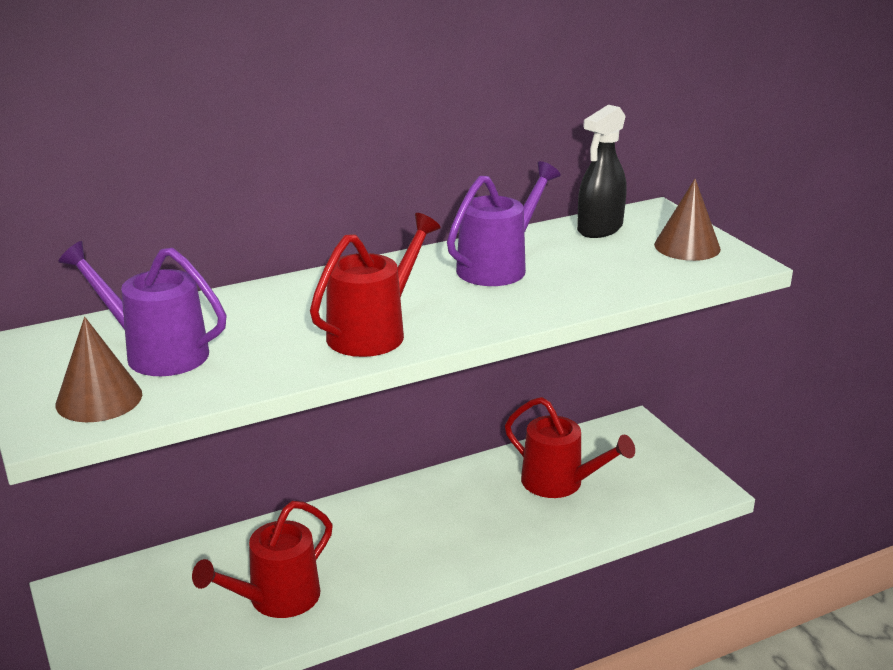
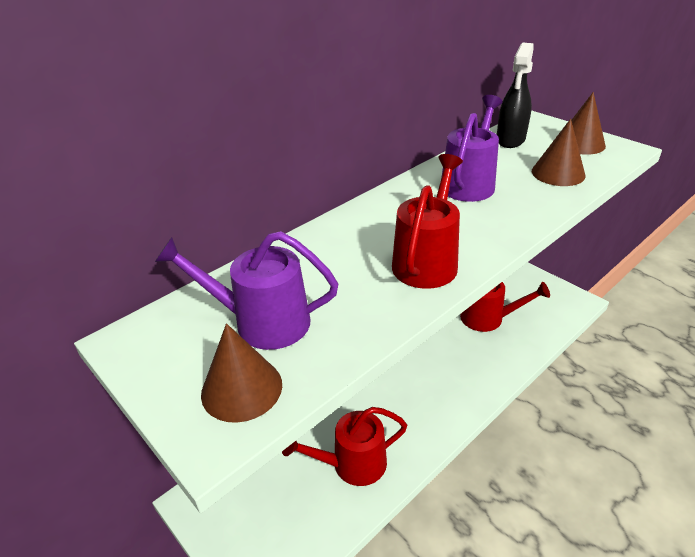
camera: 15 degrees left, 10 degrees up
(276, 599) = (351, 464): red watering can -> red watering can turned 45 degrees clockwise
(620, 274) = (558, 173): none -> brown cone

